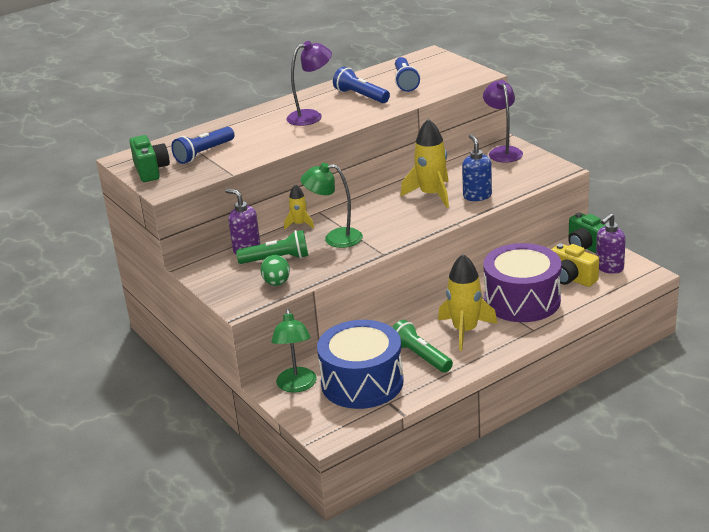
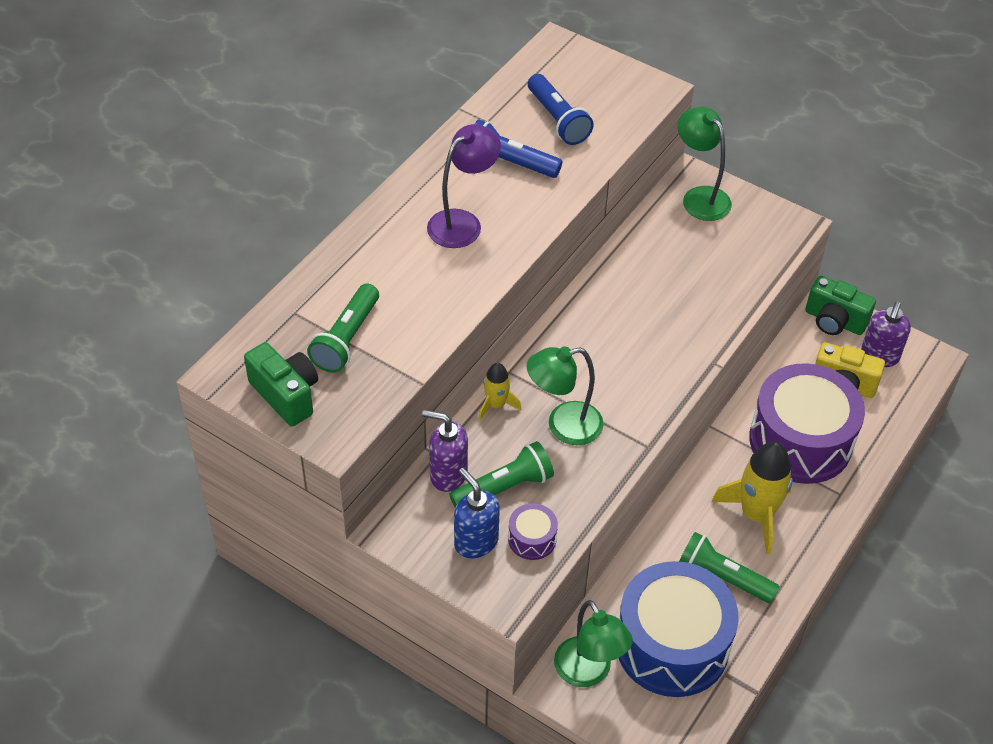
camera: 25 degrees left, 20 degrees up
(204, 153) = (347, 339): blue flashlight -> green flashlight
(276, 283) = (532, 539): green egg -> purple drum
(431, 195) = (649, 307): yellow rocket -> none
(477, 196) = (713, 299): blue soap dispenser -> blue soap dispenser (476, 542)
(503, 151) = (700, 197): purple lamp -> green lamp

